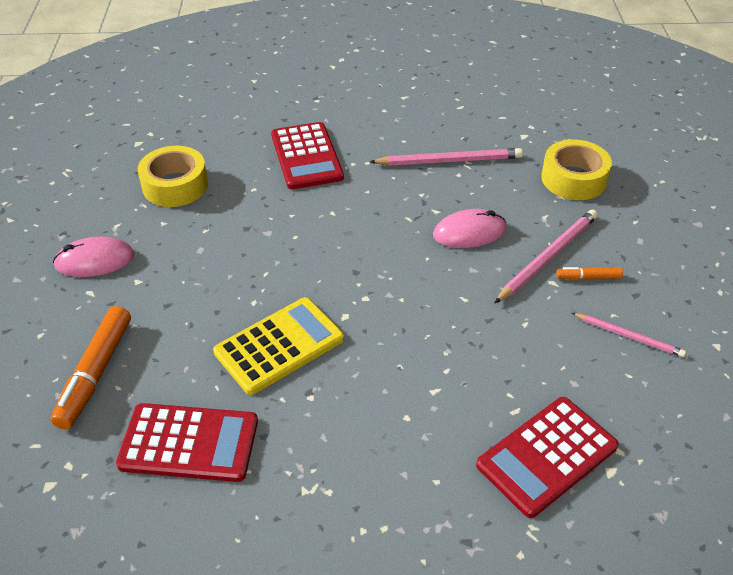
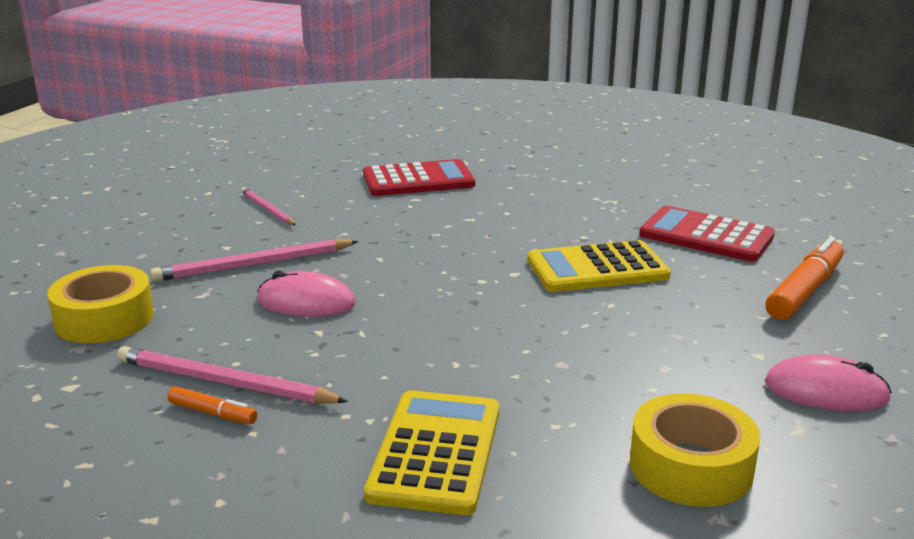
camera: 155 degrees left, 20 degrees down
(306, 156) = (435, 452): red calculator -> yellow calculator
(588, 277) = (239, 244): orange marker -> orange marker (212, 413)

